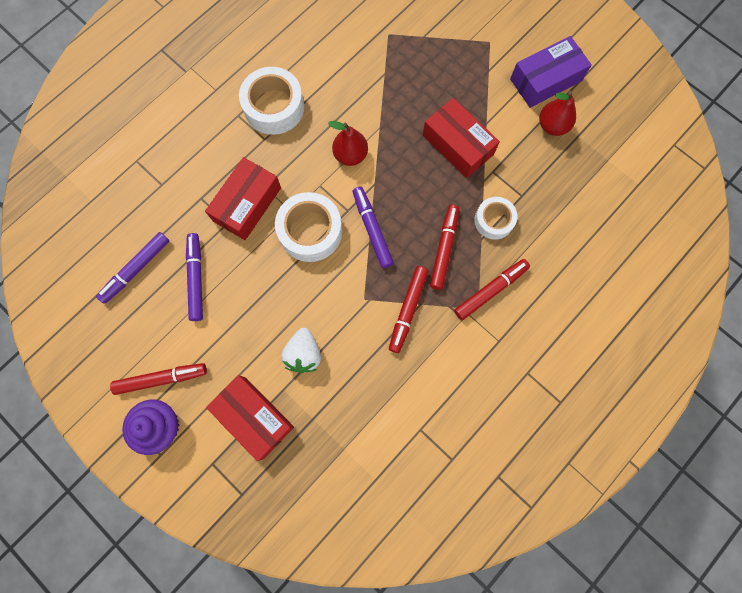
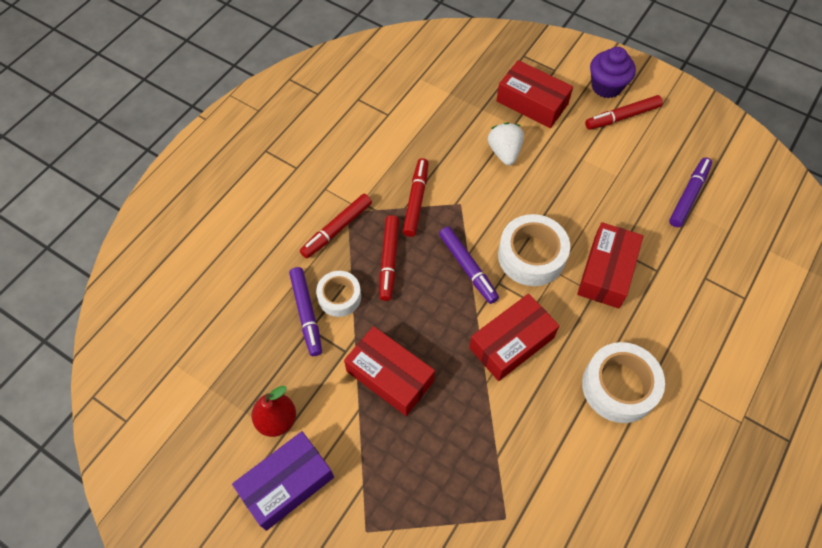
camera: 170 degrees right, 15 degrees down
(196, 278) = (627, 196): purple marker -> purple marker (306, 314)
(350, 155) = (511, 343): red pear -> red box

